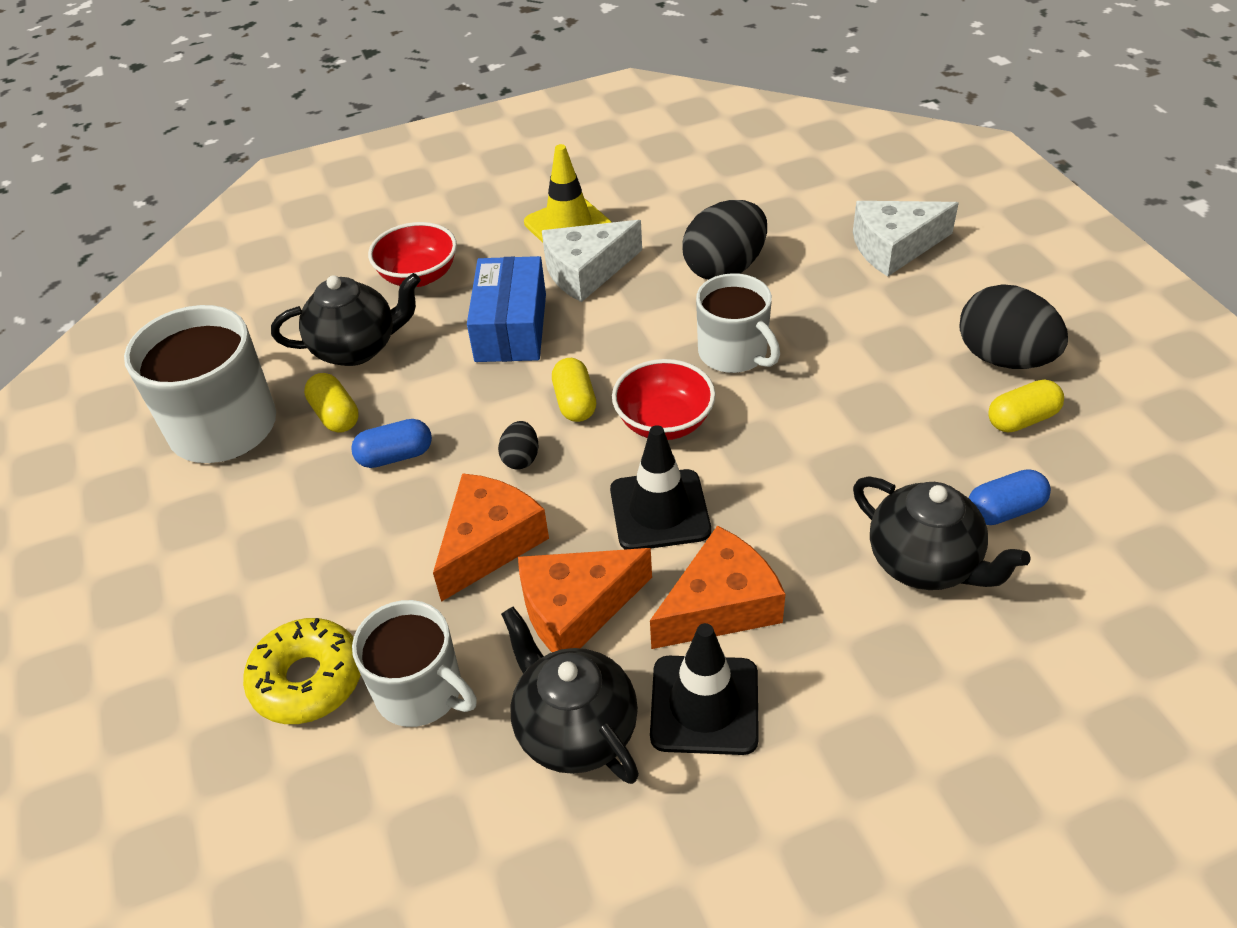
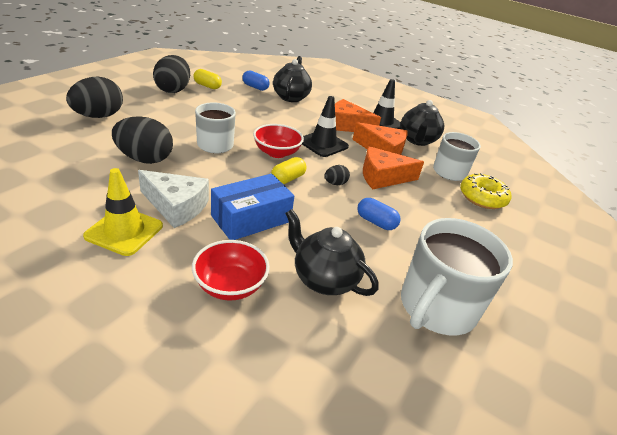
camera: 135 degrees left, 10 degrees down
(335, 415) = (378, 259): yellow capsule -> none
(894, 247) = (99, 116): white cheese -> black egg

